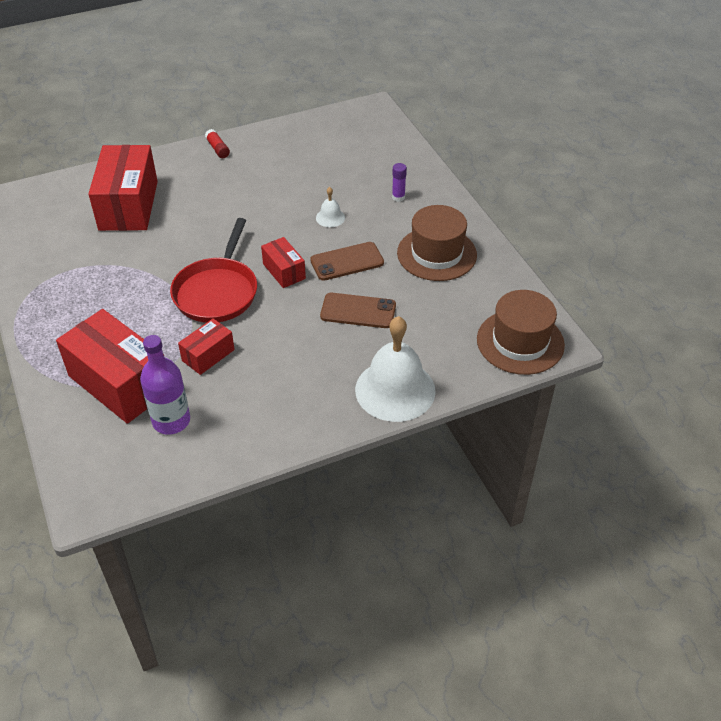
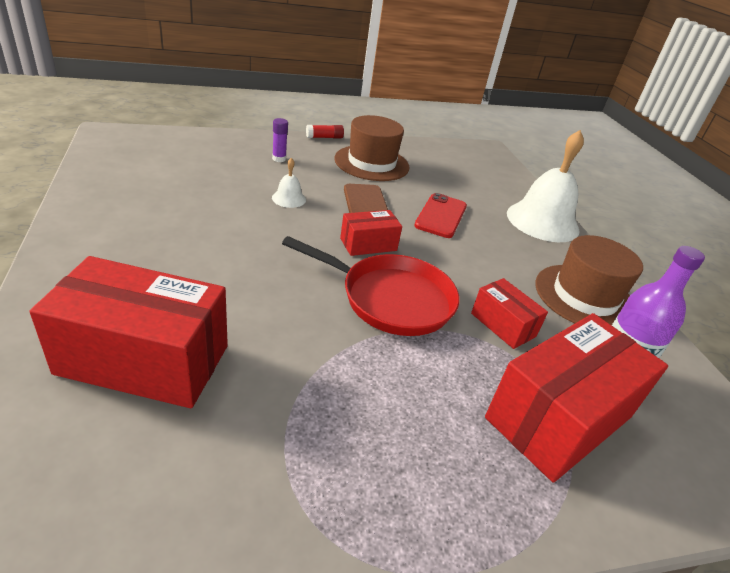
camera: 85 degrees left, 10 degrees down
(218, 149) = (74, 245): red glue stick -> red glue stick (324, 137)
(358, 311) = (441, 216): brown phone -> red phone
(520, 342) = (485, 160): brown hat -> brown hat (584, 297)

